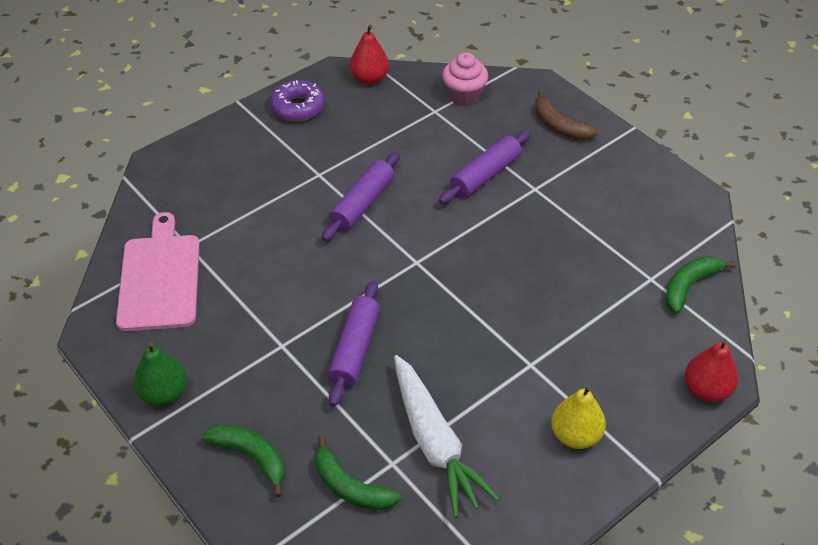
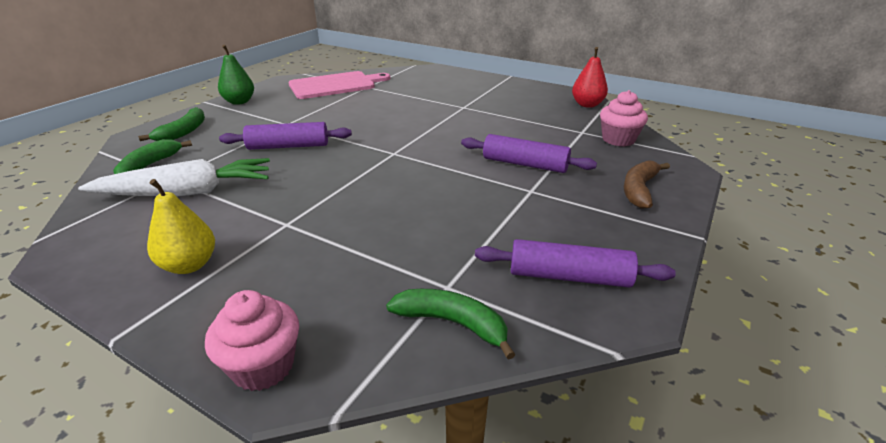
camera: 70 degrees right, 15 degrees down
(298, 107) = (525, 90): purple donut -> none
(362, 204) = (444, 124): purple rolling pin -> purple rolling pin (569, 277)
(435, 443) = (188, 192): white carrot -> white carrot turned 150 degrees counterclockwise
(706, 390) = (263, 366): red pear -> pink cupcake

